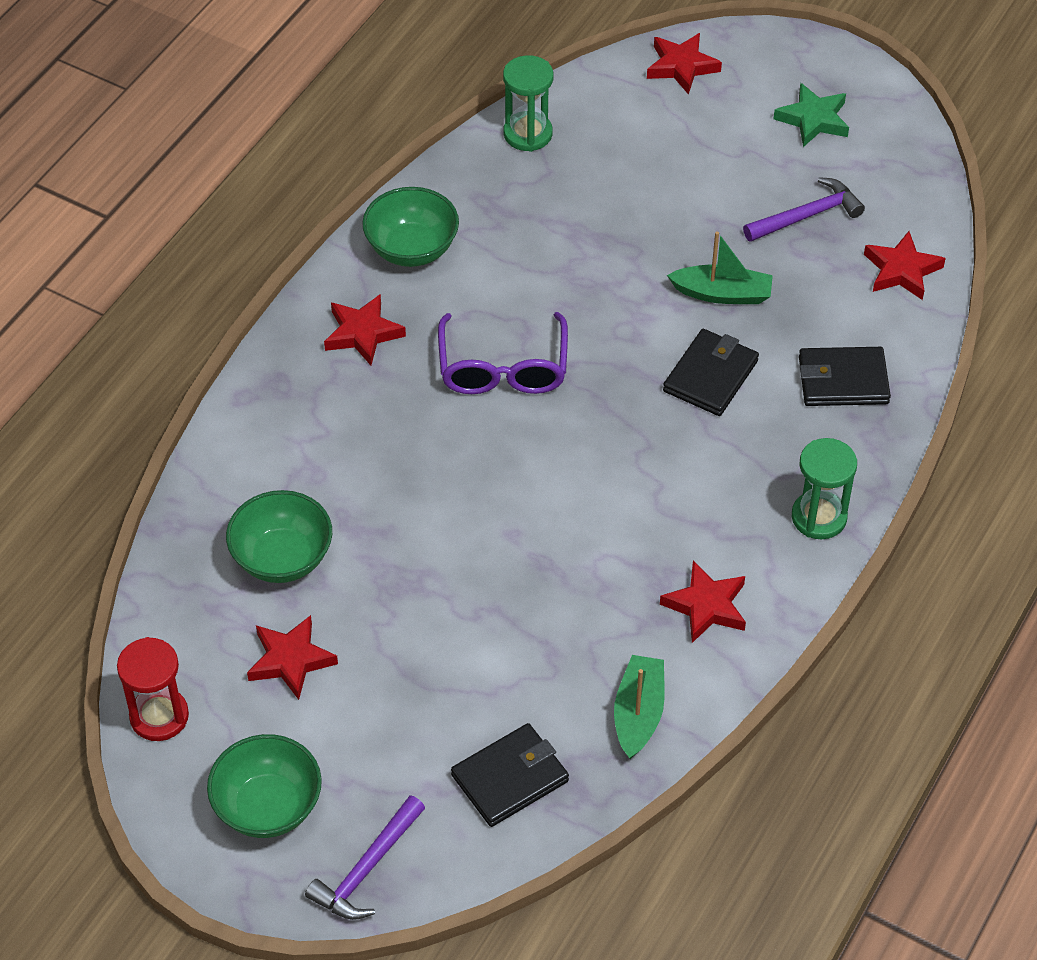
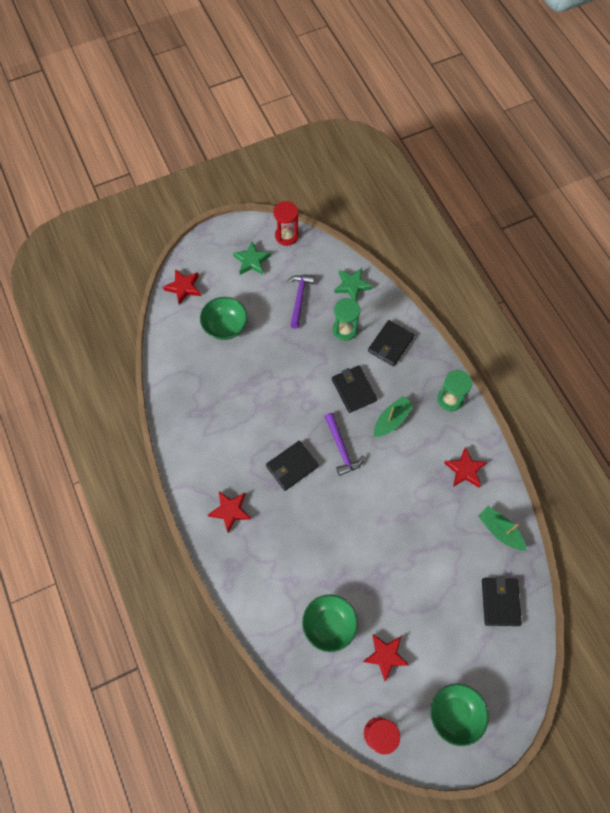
camera: 55 degrees left, 15 degrees up
(367, 869) = (510, 690): purple hammer -> purple hammer (341, 448)
(412, 249) = (198, 460): green bowl -> green bowl (225, 326)
(503, 369) = (292, 466): purple glasses -> black wallet
(528, 134) = (171, 370): green hourglass -> green hourglass (344, 330)
(722, 294) = (315, 356): green boat -> green boat (391, 420)
(901, 270) = (352, 286): red star -> green star
(906, 136) = (286, 236): none -> red hourglass

